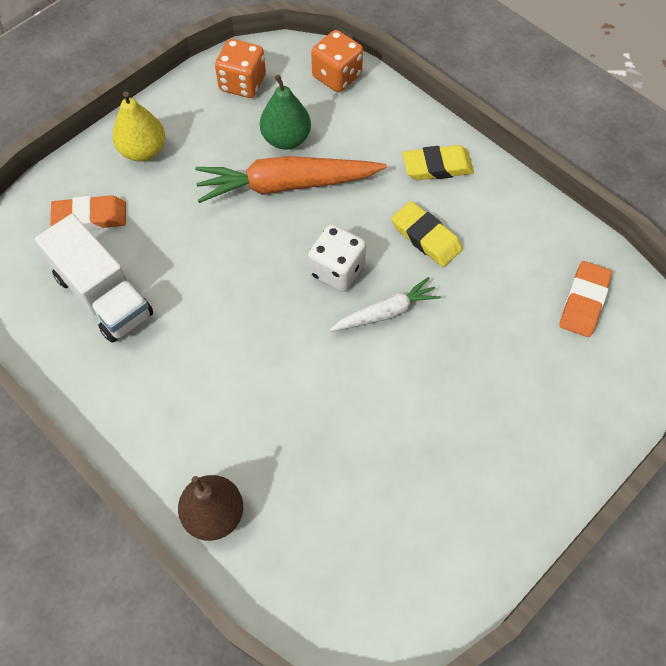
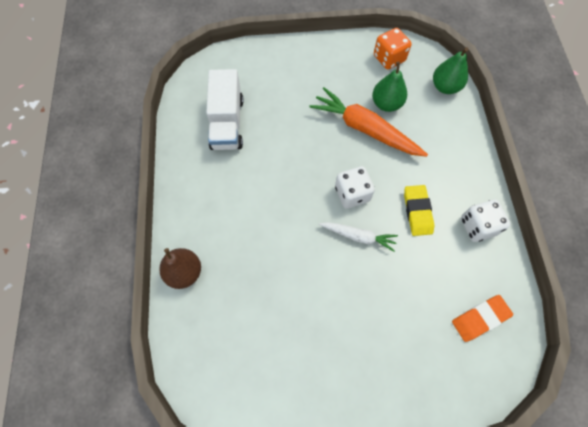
camera: 40 degrees right, 5 degrees up
(90, 217) = (254, 79): orange eraser -> none
(143, 151) = (307, 62): yellow pear -> none
(337, 76) = (445, 87): orange dice -> green pear
(437, 166) = (459, 176): yellow eraser -> none
(501, 207) = (478, 226): none -> white dice

